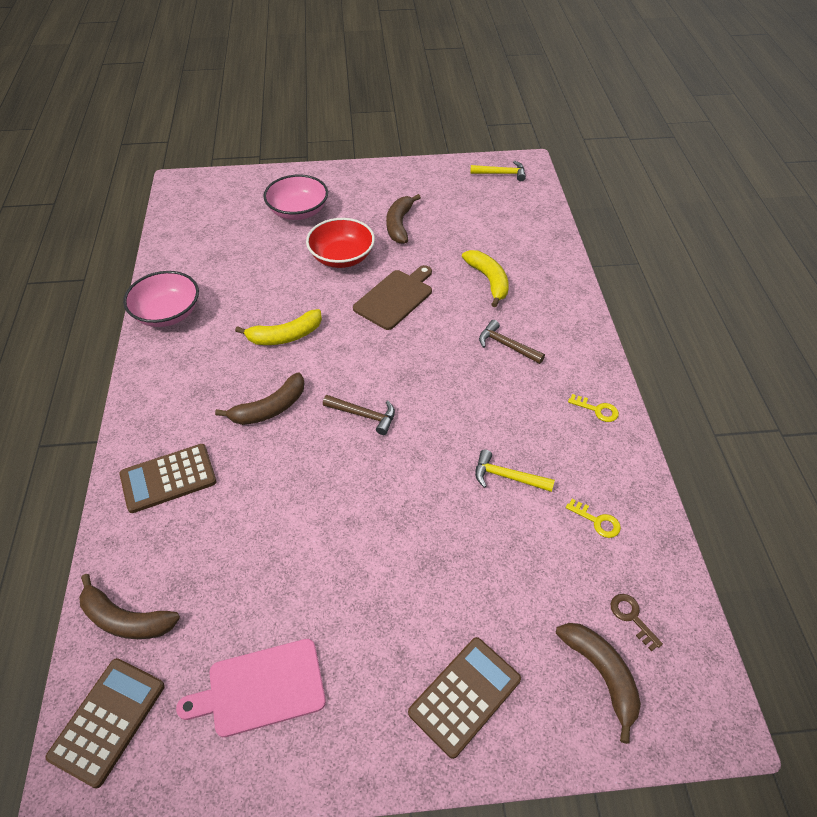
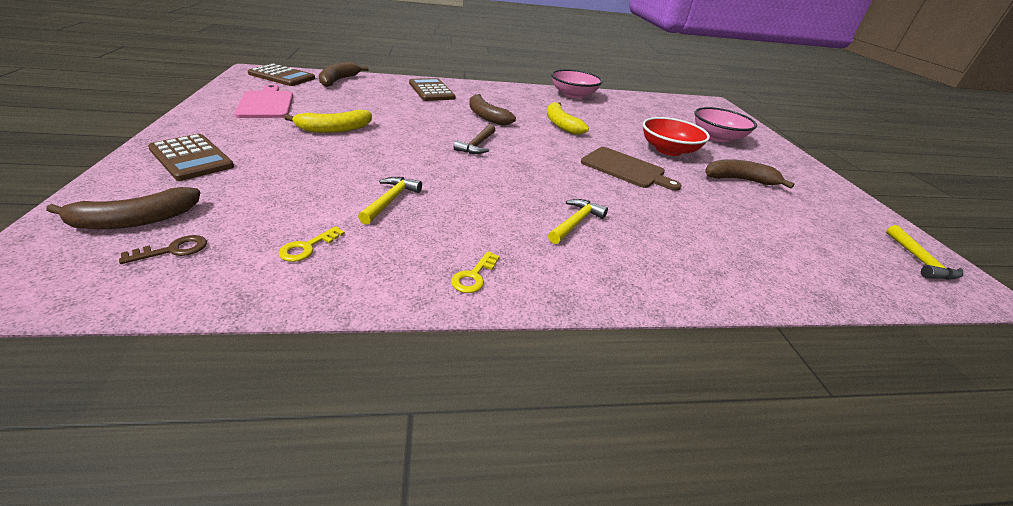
camera: 85 degrees right, 15 degrees down
(488, 280) = (682, 224): yellow banana -> yellow banana (334, 129)
(506, 345) = (575, 223): brown hammer -> yellow hammer

